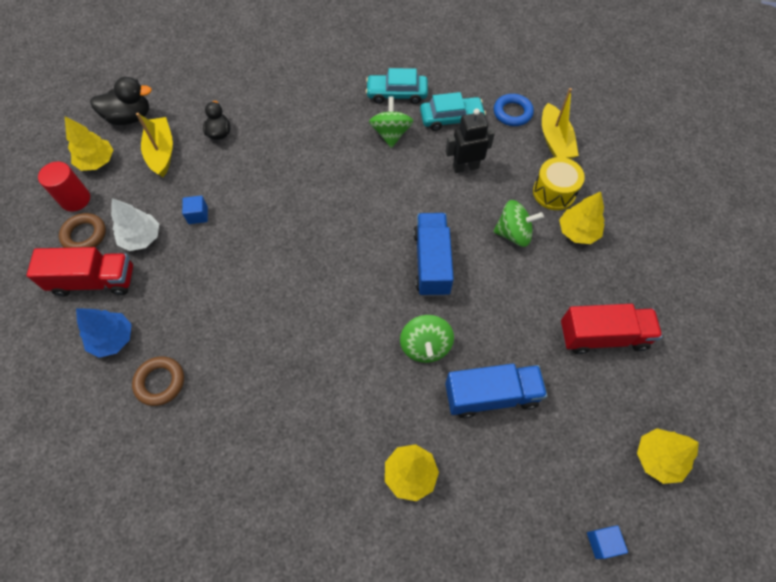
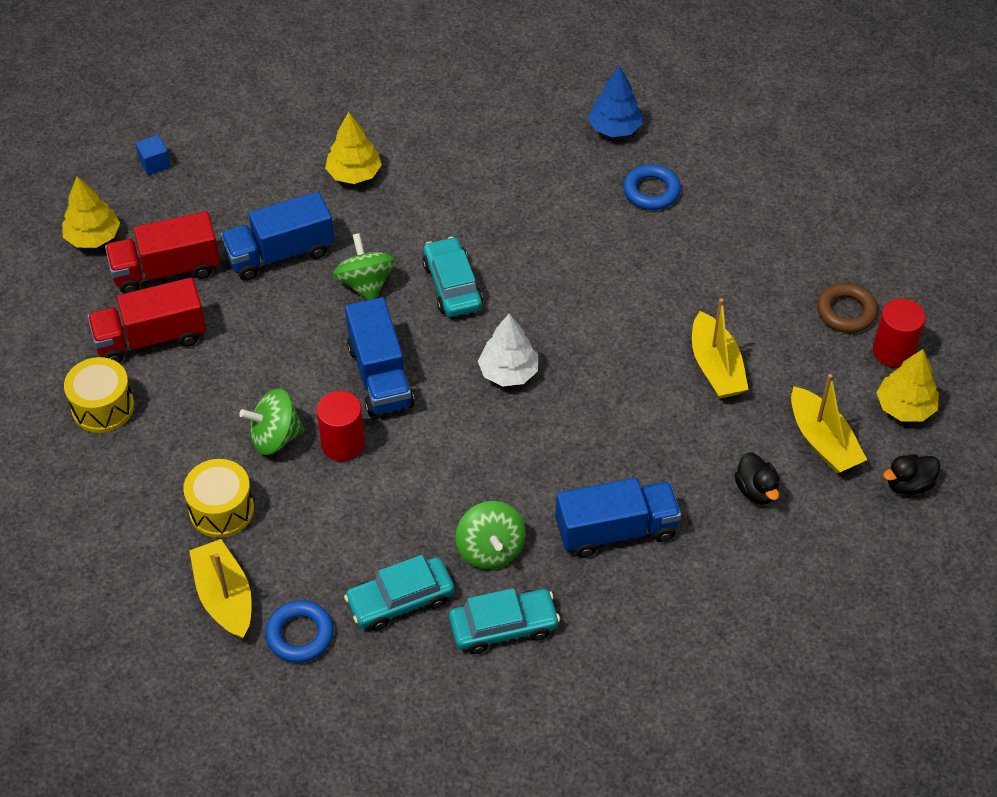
camera: 165 degrees right, 10 degrees down
(94, 281) = (794, 266): red truck -> red truck (166, 270)
(113, 339) = (730, 217): blue tree -> blue tree (614, 128)
(130, 117) = (908, 484): black duck -> black duck, size x0.66
(141, 238) = (771, 324): white tree -> white tree (508, 372)
(160, 382) = (651, 191): brown ring -> blue ring
(198, 215) = (716, 367): blue cube -> yellow boat
(313, 129) = (616, 530): none -> blue truck
(357, 327) = (452, 285): none -> turquoise car
(465, 167) = (361, 520): black robot -> none
(468, 218) = (343, 444): none -> red cylinder
(578, 232) = (184, 459): yellow tree -> none
(638, 284) = (103, 407): none -> yellow drum

